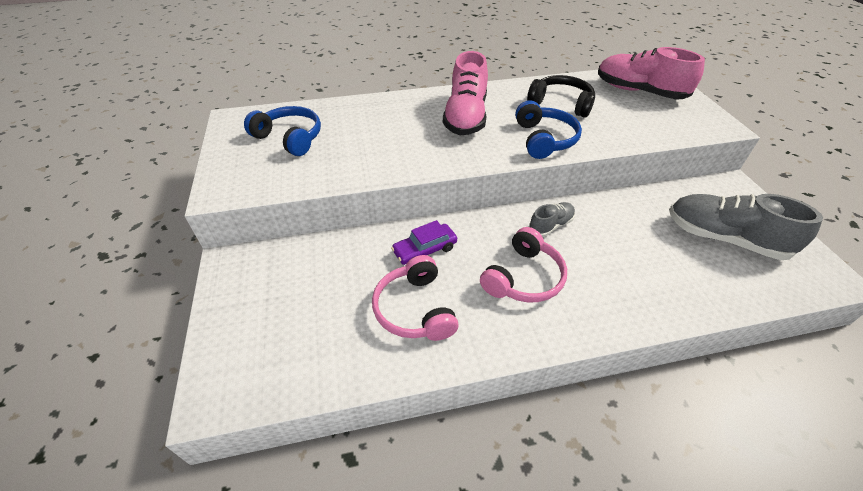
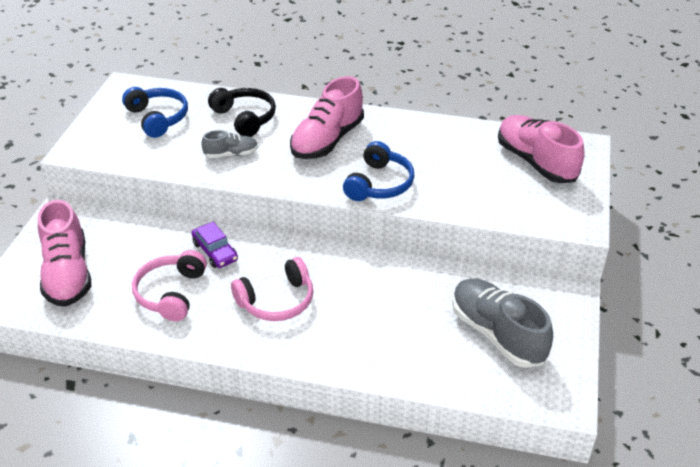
camera: 25 degrees right, 5 degrees down
(283, 330) = (68, 274): none -> pink shoe
(425, 250) = (215, 251): purple car -> purple car turned 120 degrees counterclockwise
(550, 225) = (341, 268): grey shoe -> grey shoe (231, 154)
(561, 104) = (435, 152): black headphones -> black headphones (245, 118)

